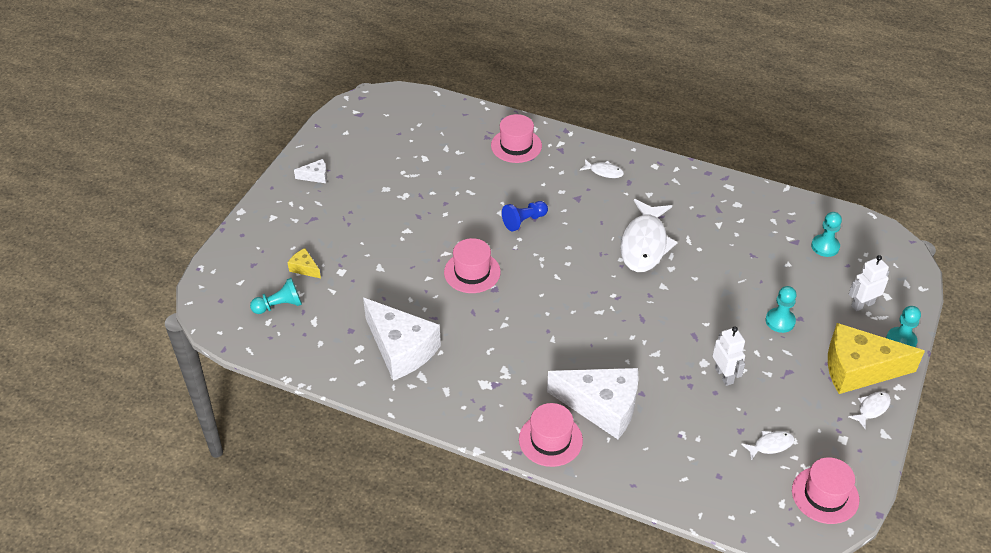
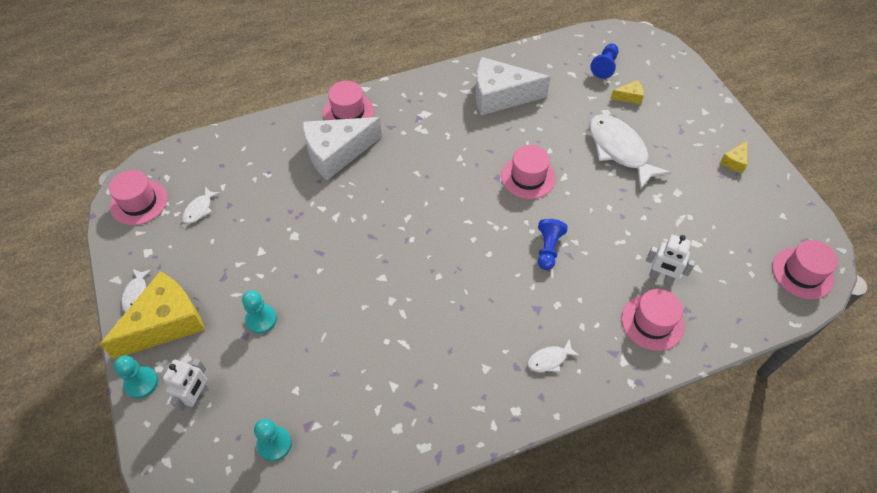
camera: 135 degrees right, 10 degrees up
(279, 305) = (604, 66): turquoise pawn -> blue pawn
(316, 176) = (734, 161): white cheese -> yellow cheese
(390, 105) = (802, 273): none -> pink hat
(644, 244) = (435, 307): white fish -> white fish (619, 150)
(724, 375) = (271, 237): white robot -> white robot (661, 276)

